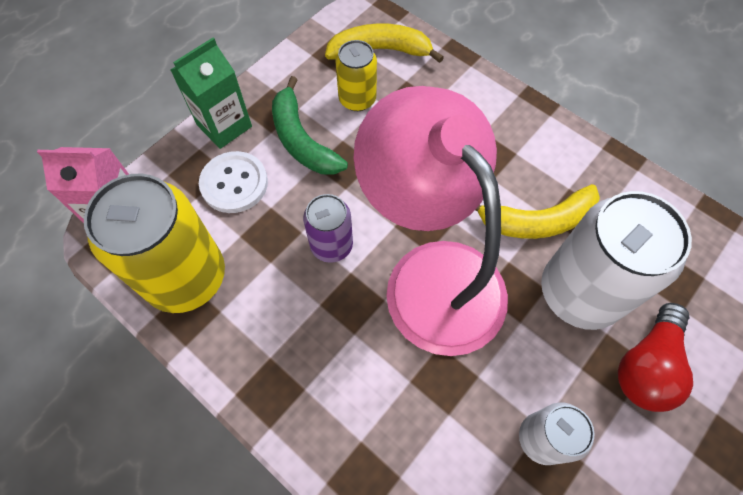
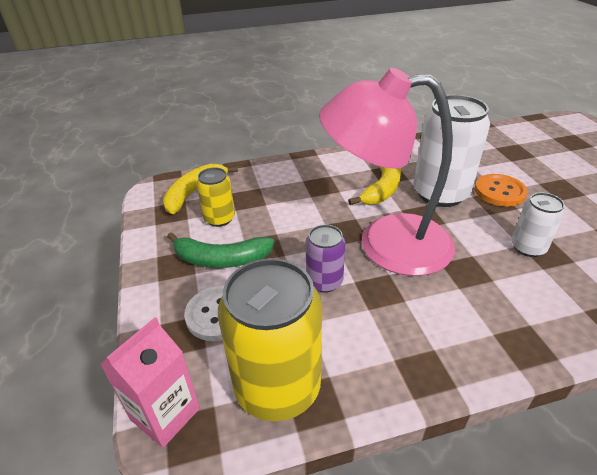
camera: 55 degrees left, 25 degrees down
(224, 126) = (157, 297): green carton -> none
(646, 365) = (499, 192): red light bulb -> orange button

